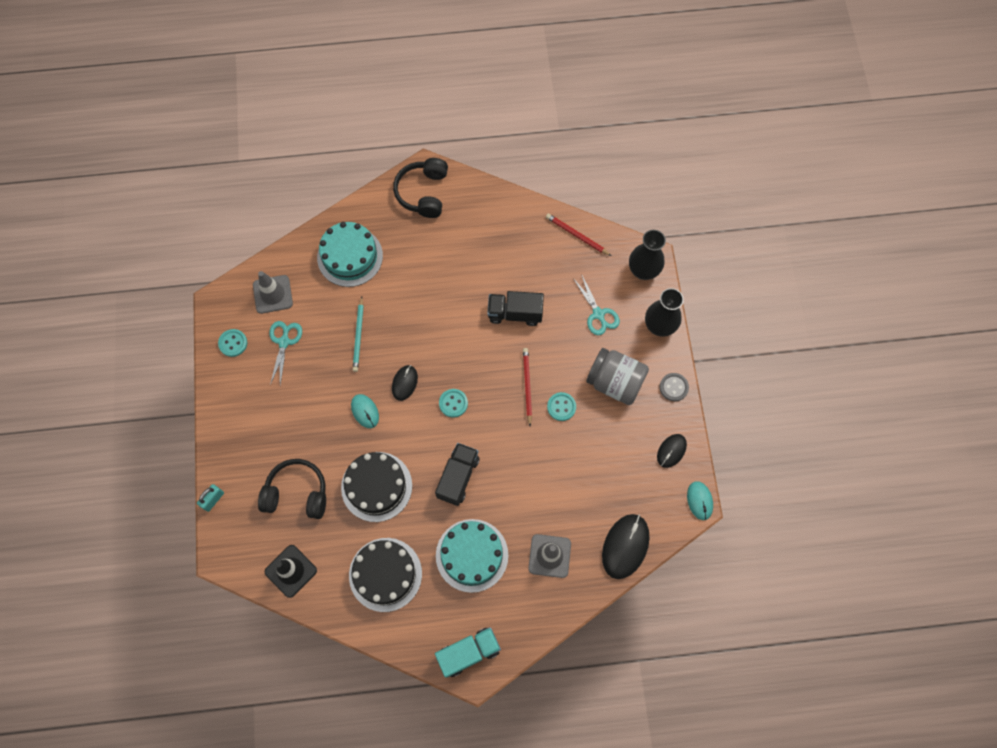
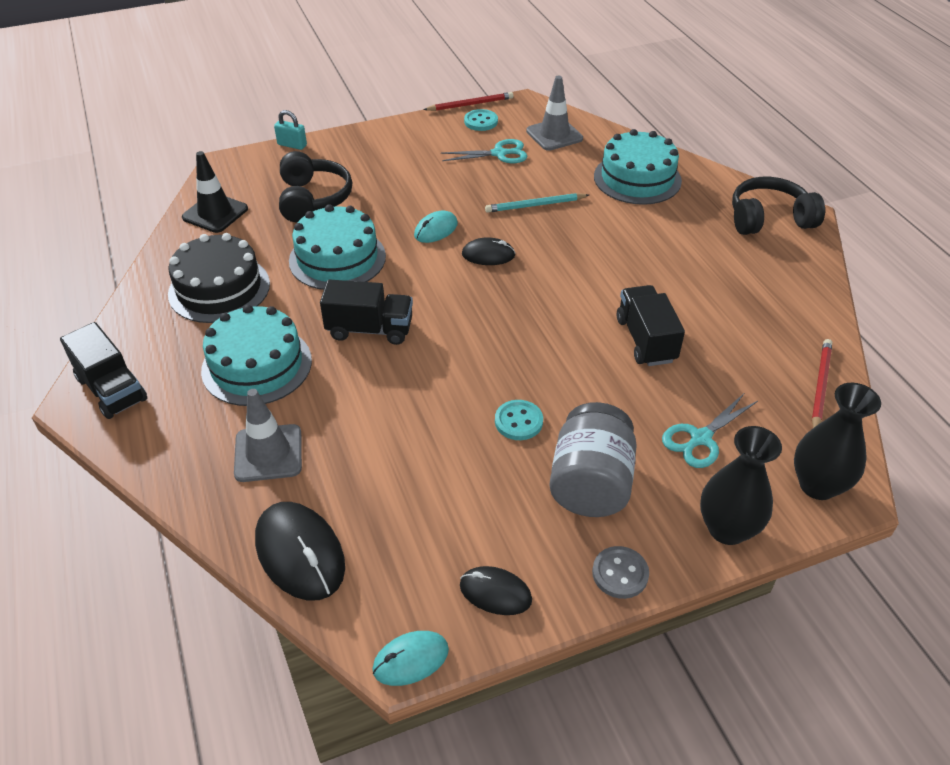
camera: 75 degrees right, 25 degrees down
(376, 486) = (337, 258): black cake -> turquoise cake
(453, 403) = (477, 304): turquoise button -> none
(468, 652) = (112, 389): turquoise truck -> black truck
(527, 386) = (536, 375): red pencil -> red pencil (470, 104)
(625, 546) = (300, 553): black mouse -> black mouse turned 45 degrees clockwise

